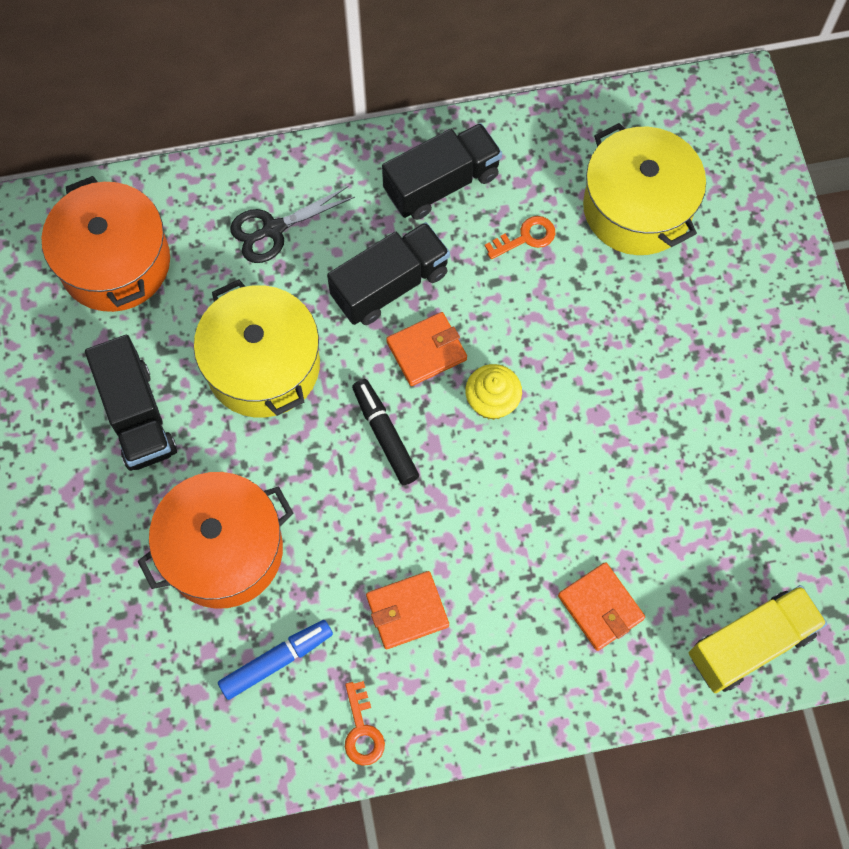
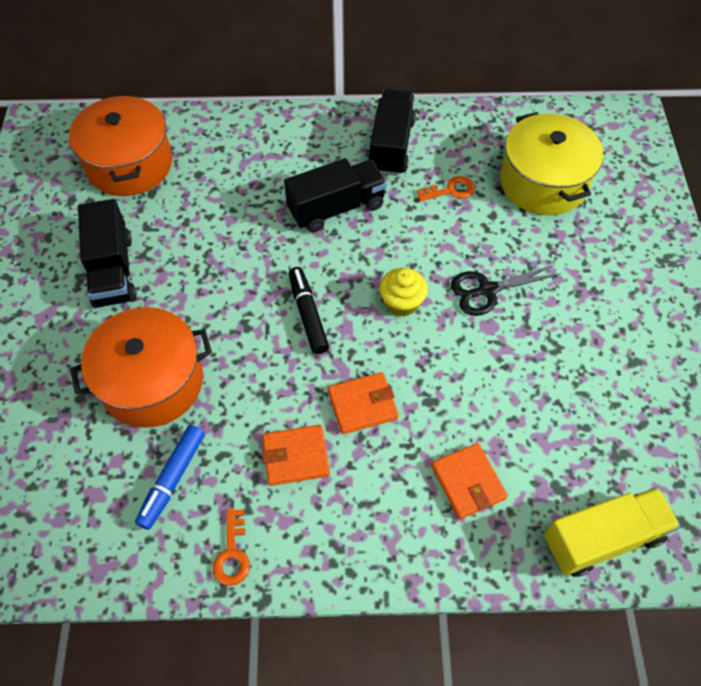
camera: 10 degrees right, 10 degrees down
(263, 365) = (222, 249): yellow pot -> none
(273, 229) = (255, 158): black scissors -> black scissors (487, 290)
(277, 661) = (172, 479): blue marker -> blue marker turned 135 degrees clockwise
(426, 351) = (355, 258): orange wallet -> orange wallet (362, 405)
(441, 183) = (391, 146): black truck -> black truck turned 60 degrees counterclockwise

